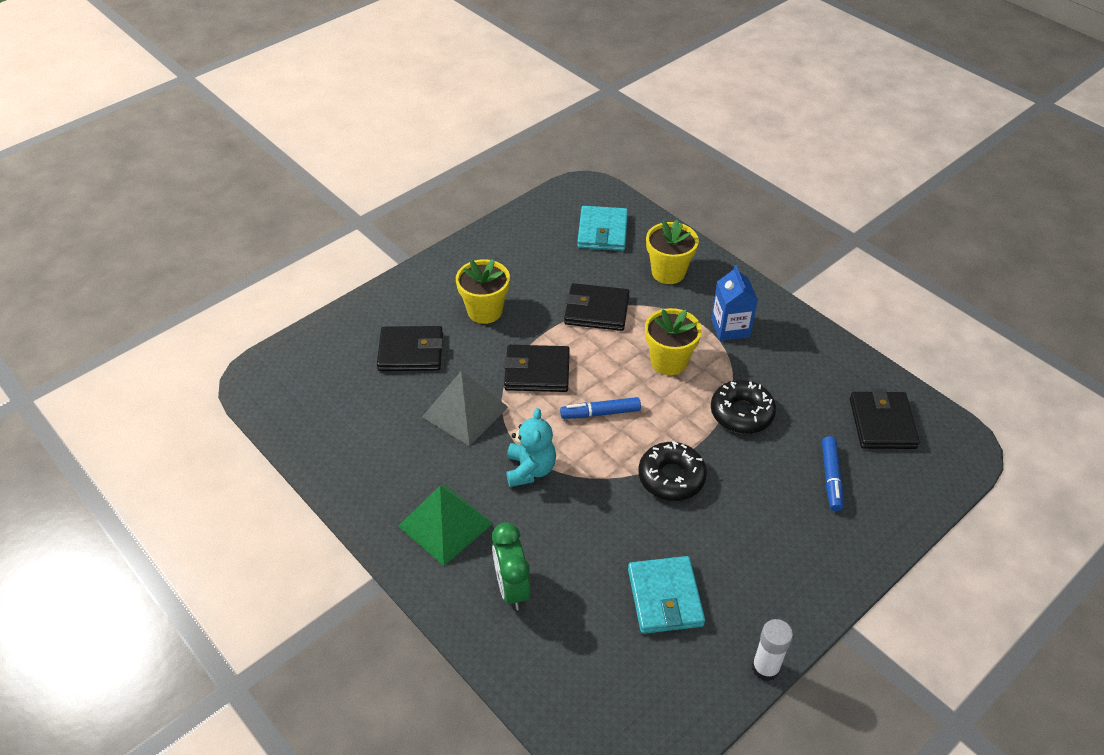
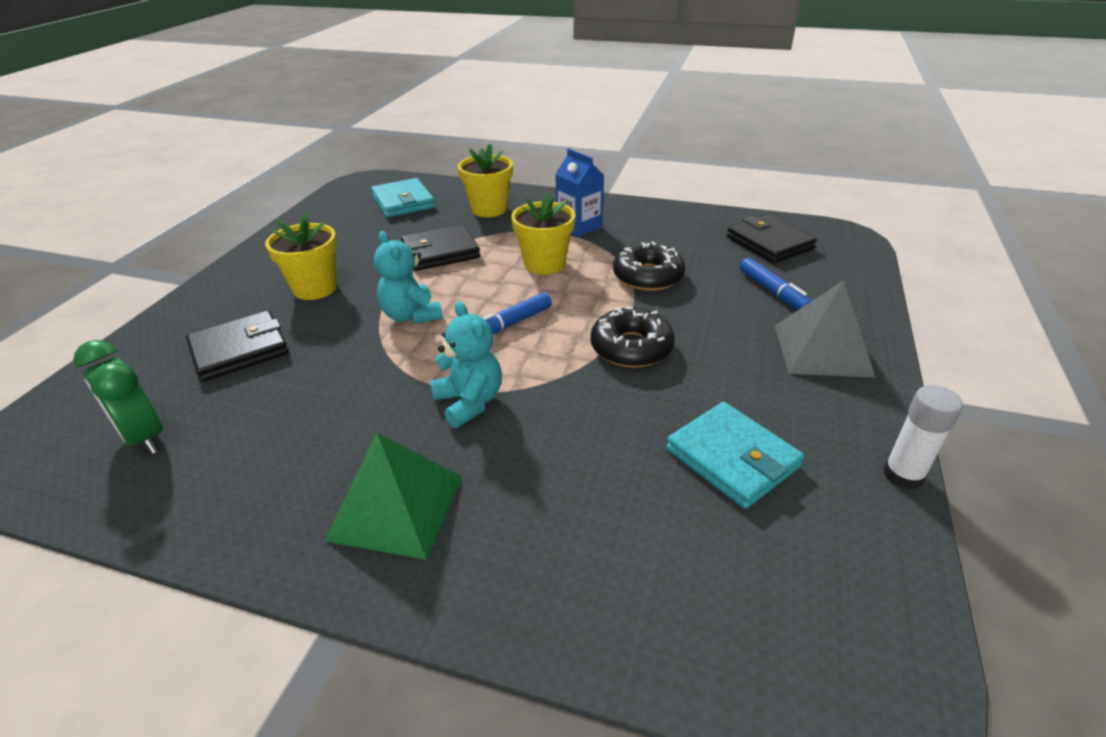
camera: 30 degrees left, 10 degrees down
(465, 412) = (347, 379): grey pyramid -> grey pyramid (822, 350)
(512, 588) = (543, 539): green clock -> green clock (144, 437)
(537, 371) = (411, 315): black wallet -> turquoise teddy bear

